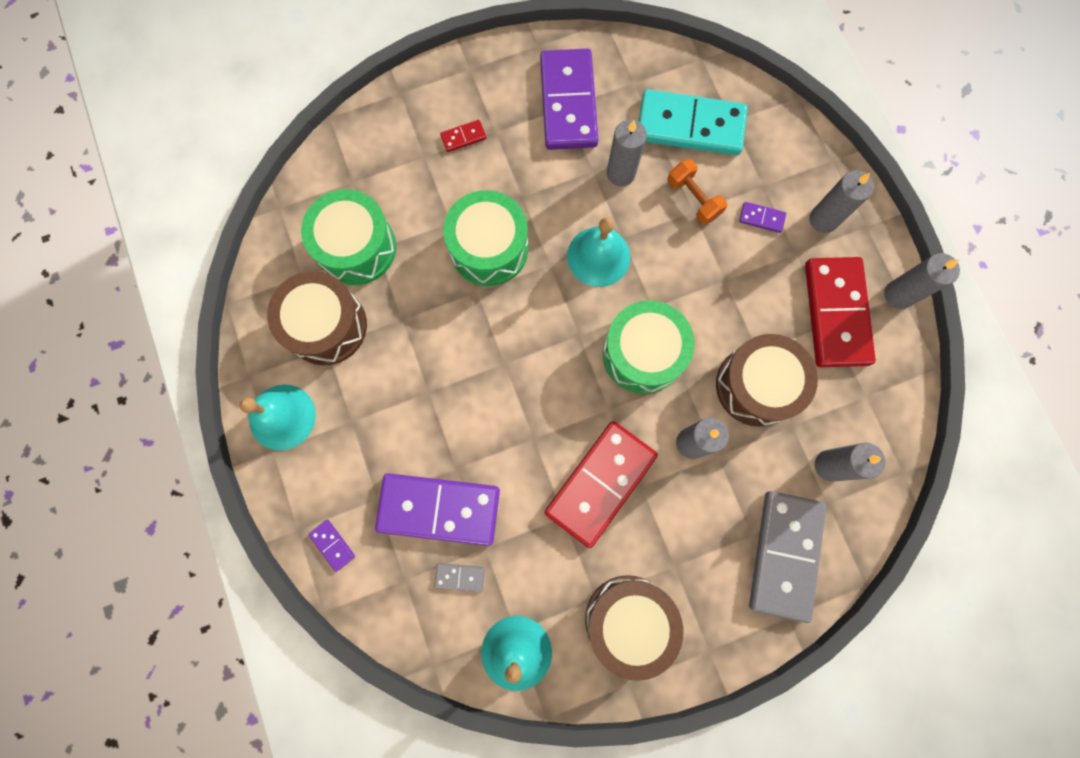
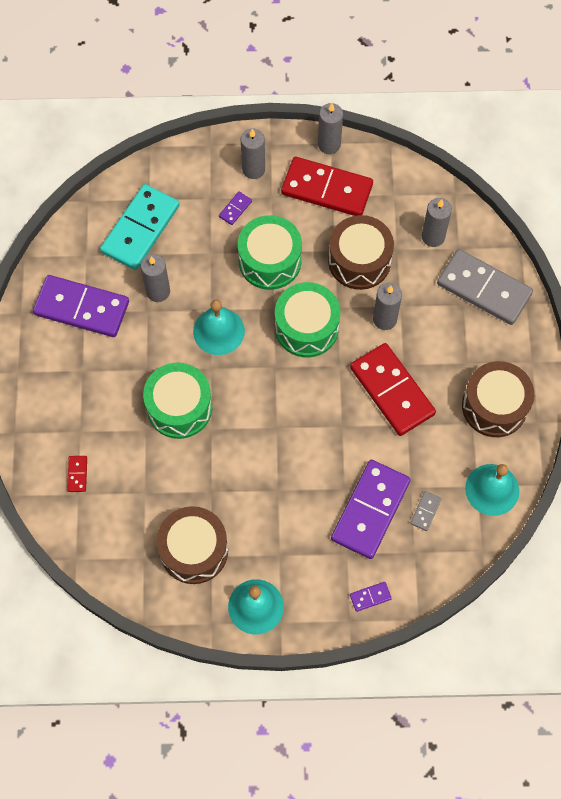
camera: 70 degrees left, 10 degrees down
(357, 247) = (137, 507): green drum -> green drum (270, 261)
(463, 137) = (76, 396): red domino -> red domino (77, 474)
(693, 199) = (200, 249): orange dumbbell -> none

